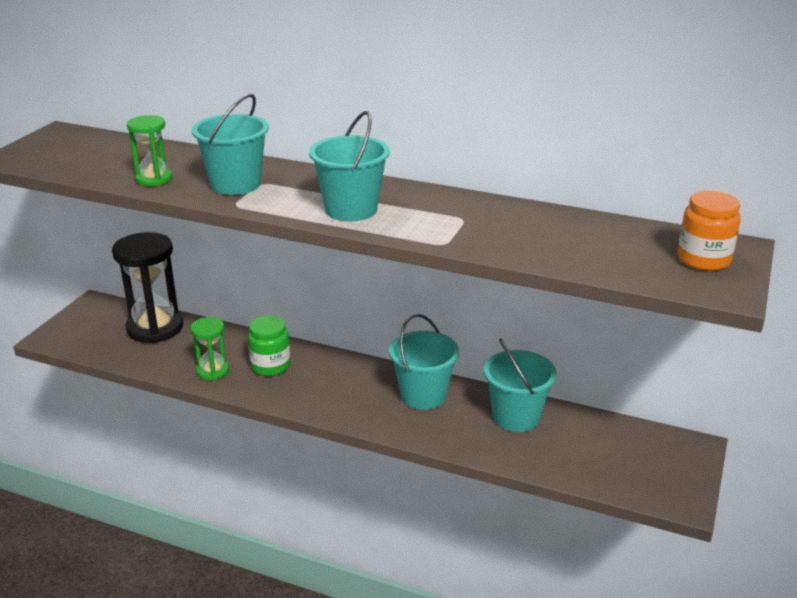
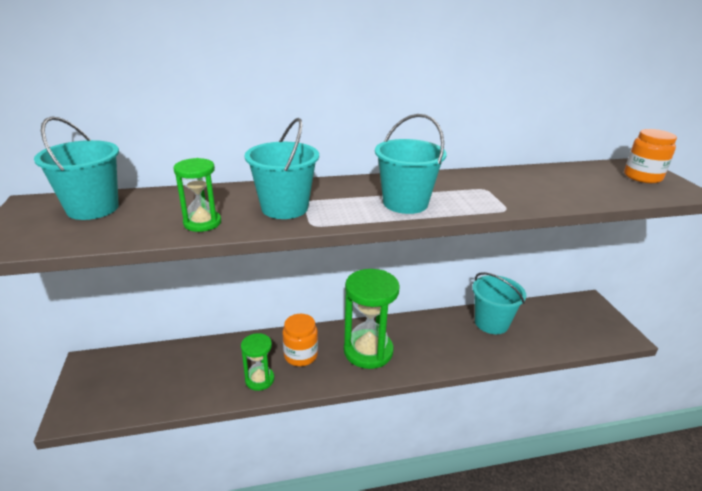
camera: 35 degrees left, 0 degrees up
(155, 328) = (170, 362): black hourglass -> none
(270, 366) = (301, 355): green jar -> orange jar
(340, 388) = (368, 351): none -> green hourglass
(423, 395) = (425, 332): turquoise bucket -> turquoise bucket (93, 208)

